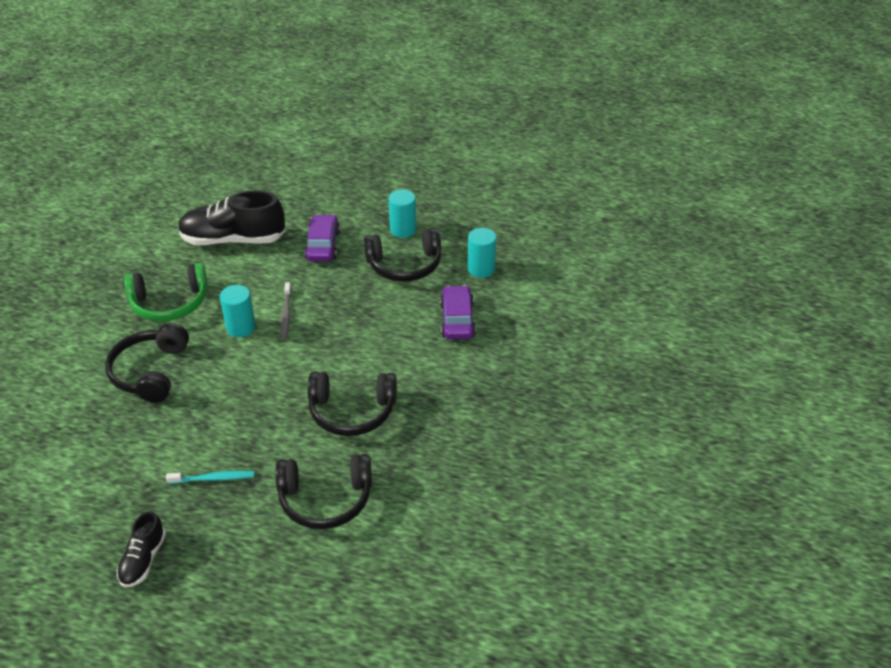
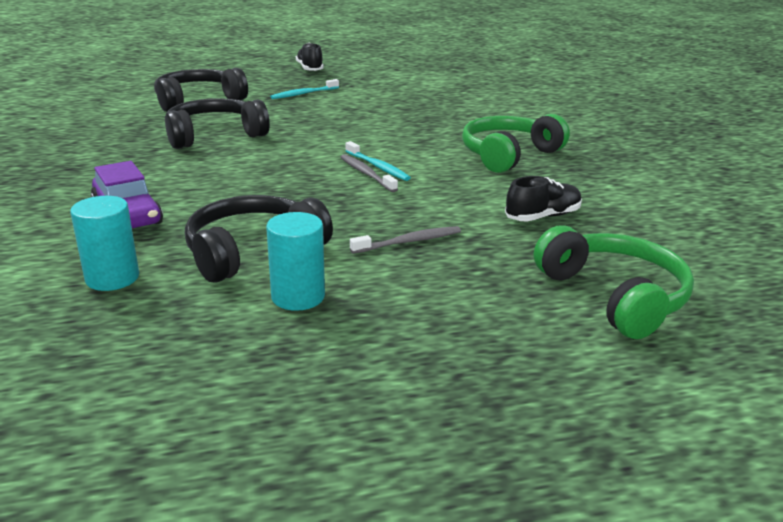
camera: 150 degrees right, 15 degrees down
(150, 372) = (442, 120): black headphones -> none
(233, 240) = (542, 216): black shoe -> black shoe, size x0.52
(241, 327) = (402, 156): turquoise cylinder -> none
(271, 186) = (614, 296): none -> green headphones
(271, 320) = (377, 166): none -> turquoise toothbrush
(322, 245) = (408, 242): purple car -> grey toothbrush

